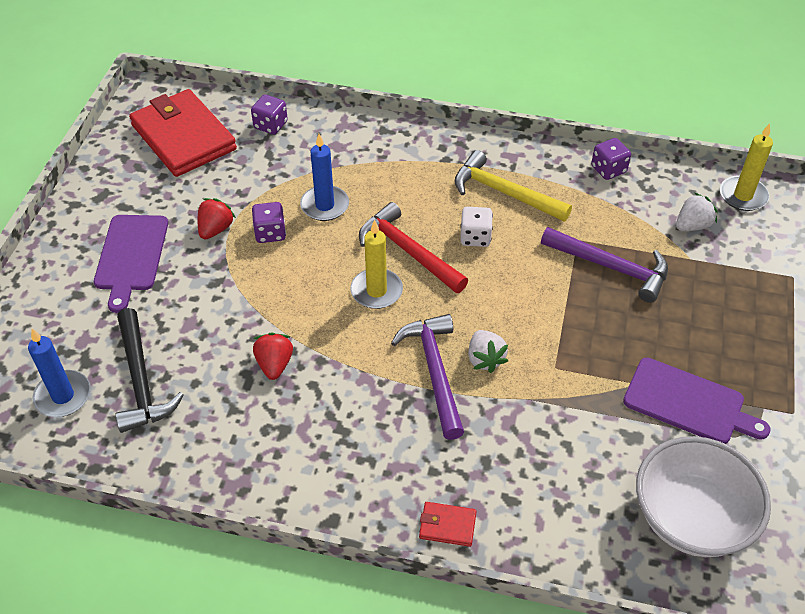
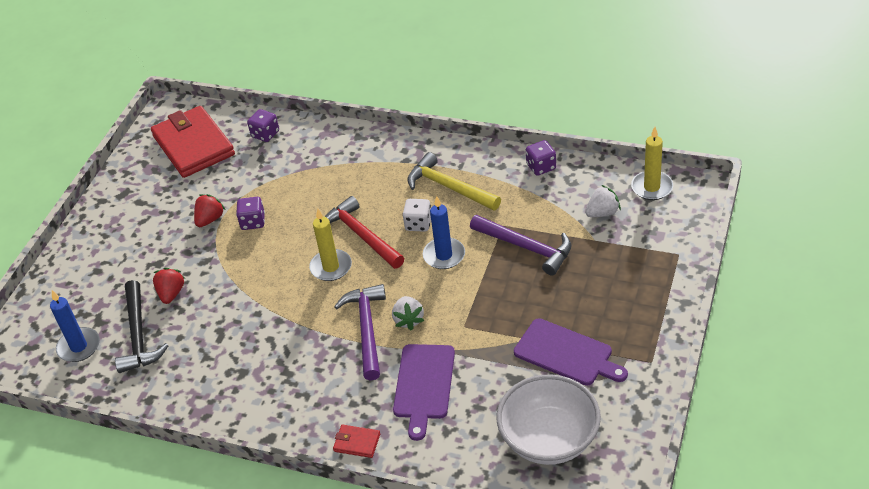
camera: 10 degrees right, 5 degrees down
(131, 256) = (141, 241): purple cutting board -> purple cutting board (424, 385)
(274, 364) = (242, 323): red strawberry -> red strawberry (171, 293)
(325, 205) = (300, 199): blue candle -> blue candle (444, 255)

